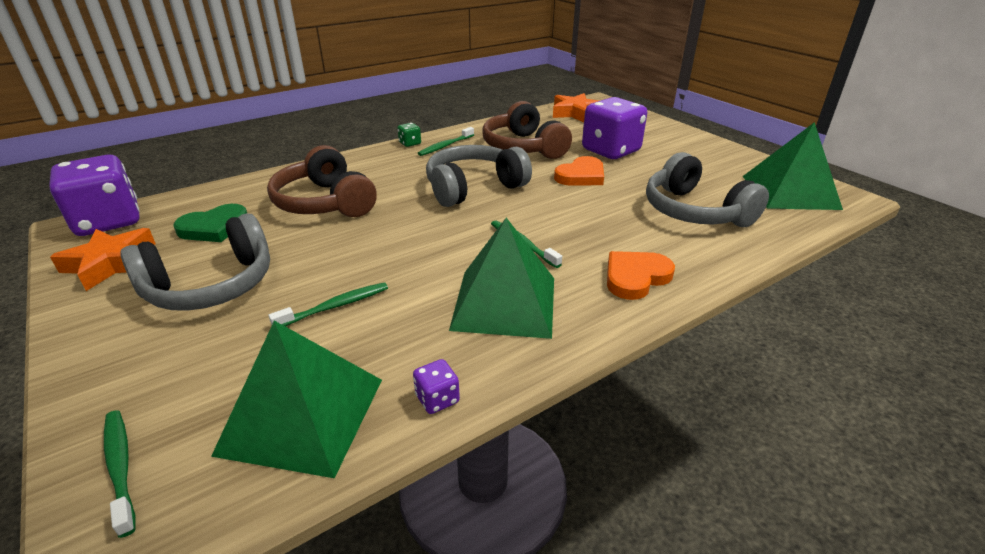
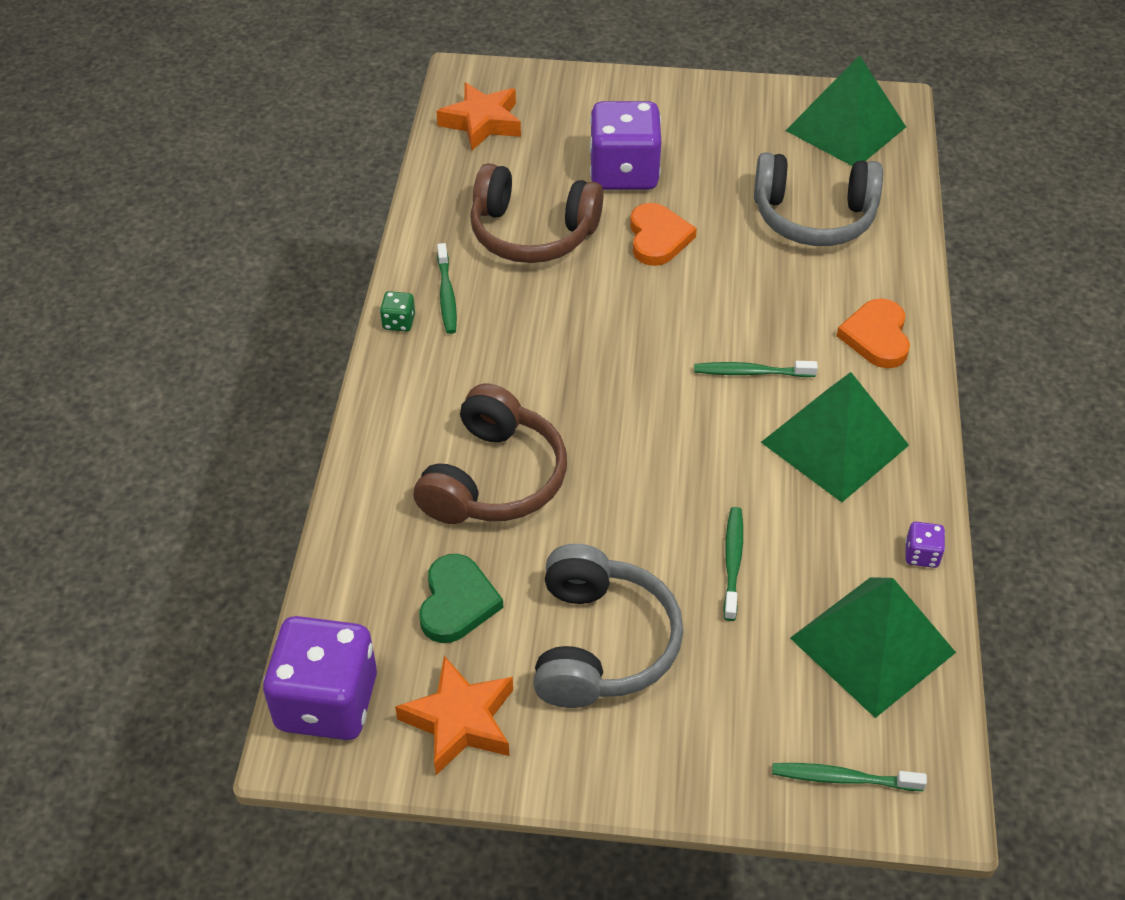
camera: 50 degrees left, 15 degrees up
(325, 202) = (494, 479): brown headphones -> brown headphones turned 75 degrees counterclockwise
(473, 188) = (592, 337): grey headphones -> none

